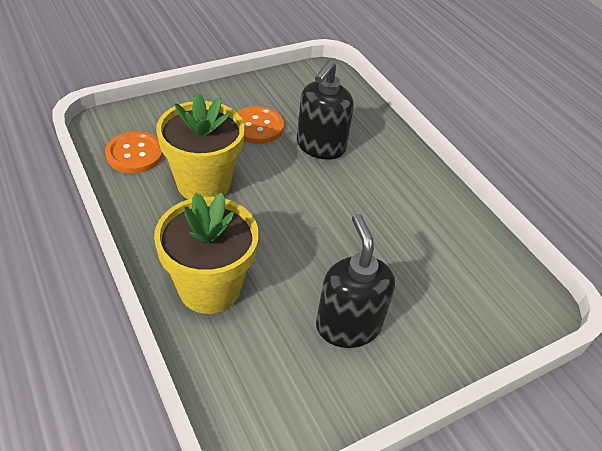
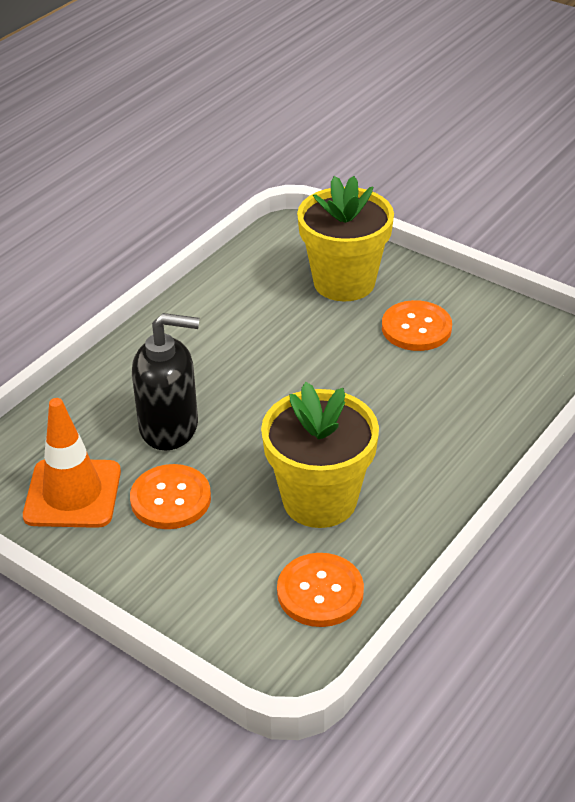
camera: 110 degrees left, 5 degrees down
(209, 288) = (458, 428): yellow flower pot -> yellow flower pot (344, 282)
(291, 96) = (72, 494): none -> orange traffic cone
(348, 325) = (416, 328): black soap dispenser -> orange button

